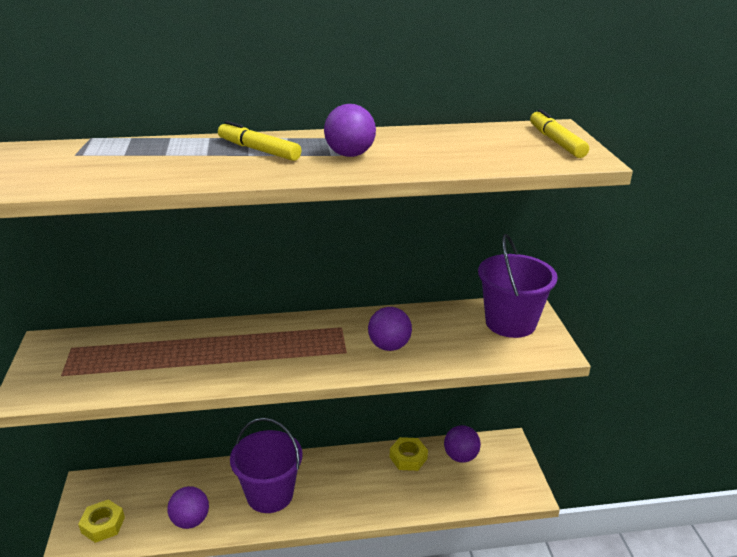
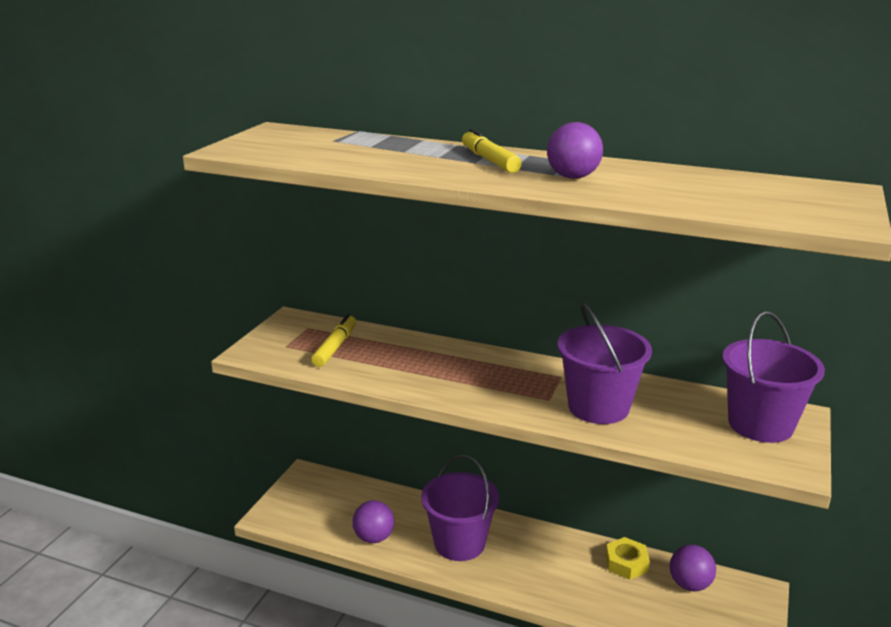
camera: 30 degrees right, 5 degrees down
(103, 525) = (299, 512): yellow nut -> none
(389, 346) = (598, 407): purple ball -> purple bucket
(556, 142) = (827, 202): yellow marker -> yellow marker (335, 347)

